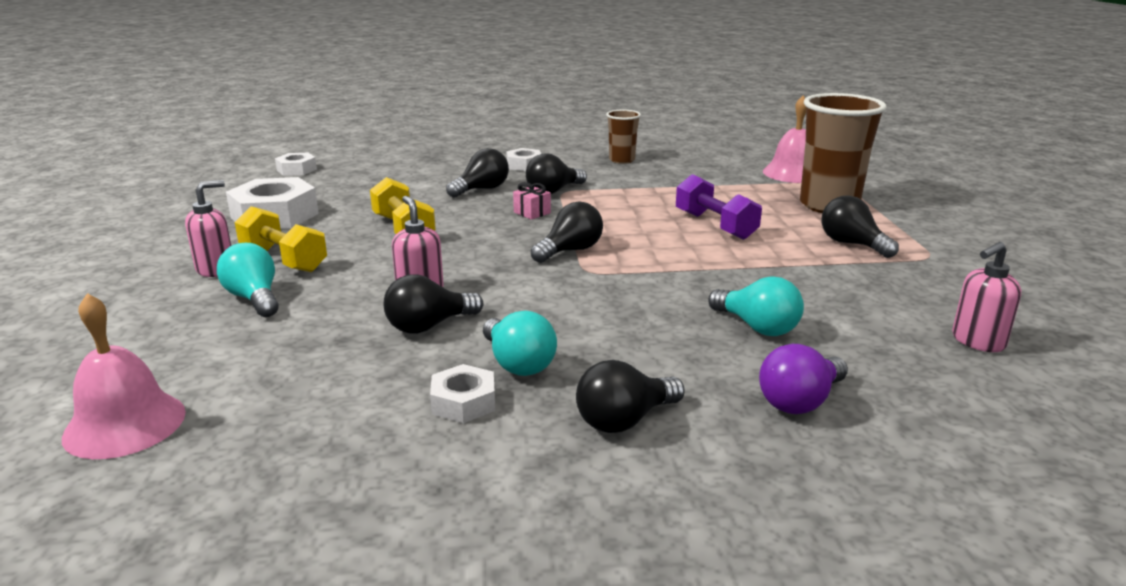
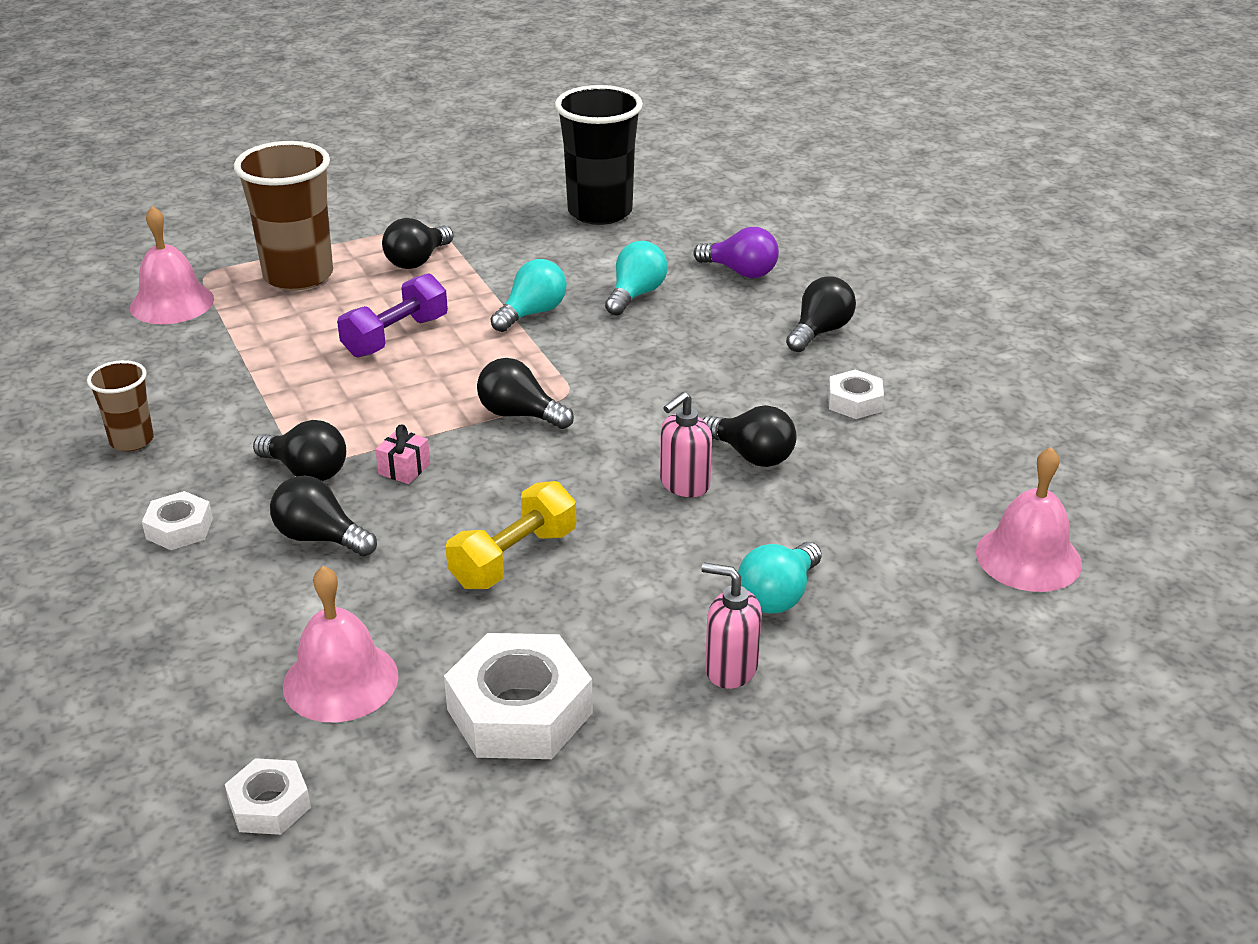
camera: 110 degrees left, 10 degrees up
(283, 260) = (667, 623): yellow dumbbell -> none
(356, 185) = (340, 681): none -> pink bell
(518, 363) = (780, 391): turquoise light bulb -> turquoise light bulb (532, 313)
(624, 420) = (820, 332): black light bulb -> black light bulb turned 90 degrees counterclockwise
(977, 341) = (600, 212): pink soap dispenser -> black cup

